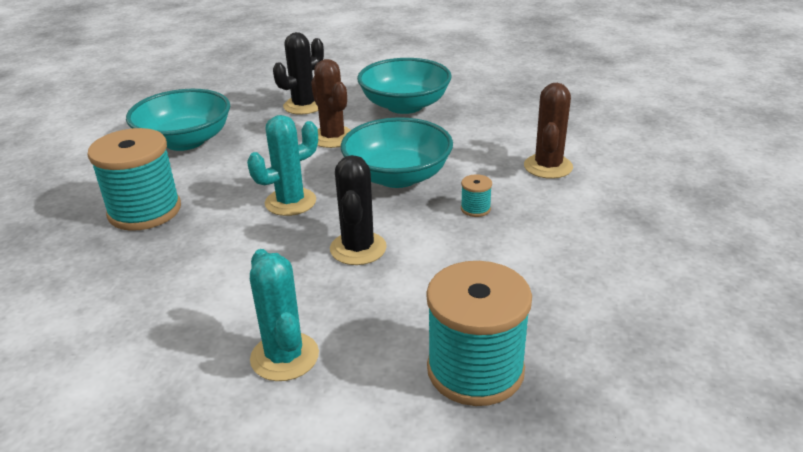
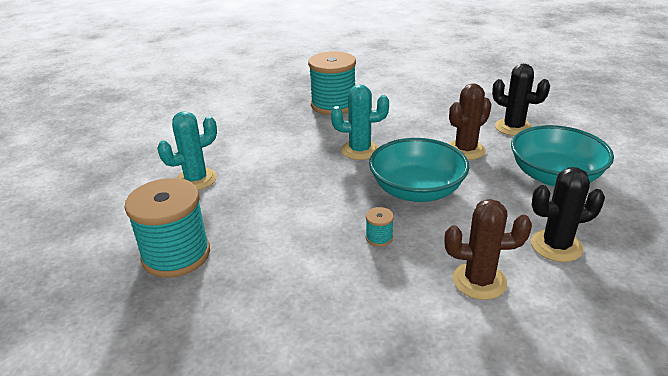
camera: 80 degrees right, 0 degrees up
(185, 141) = (425, 96): turquoise bowl -> none
(290, 202) = (360, 150): turquoise cactus -> turquoise cactus turned 45 degrees counterclockwise
(358, 248) = (308, 187): black cactus -> black cactus (556, 246)

